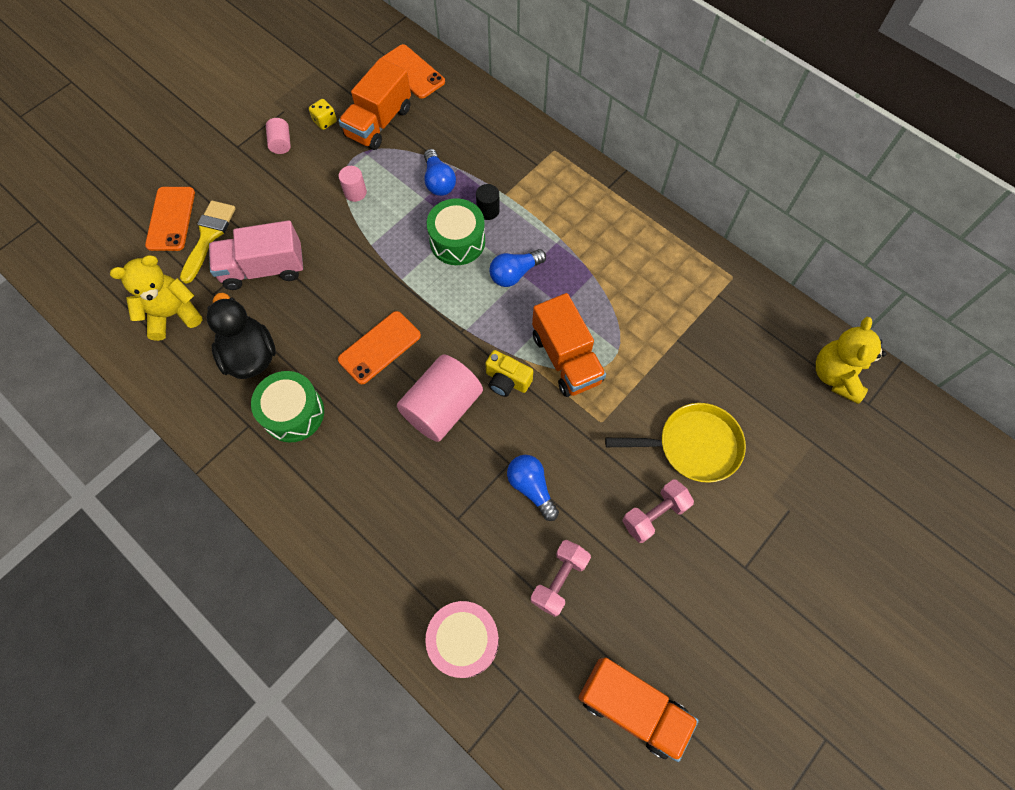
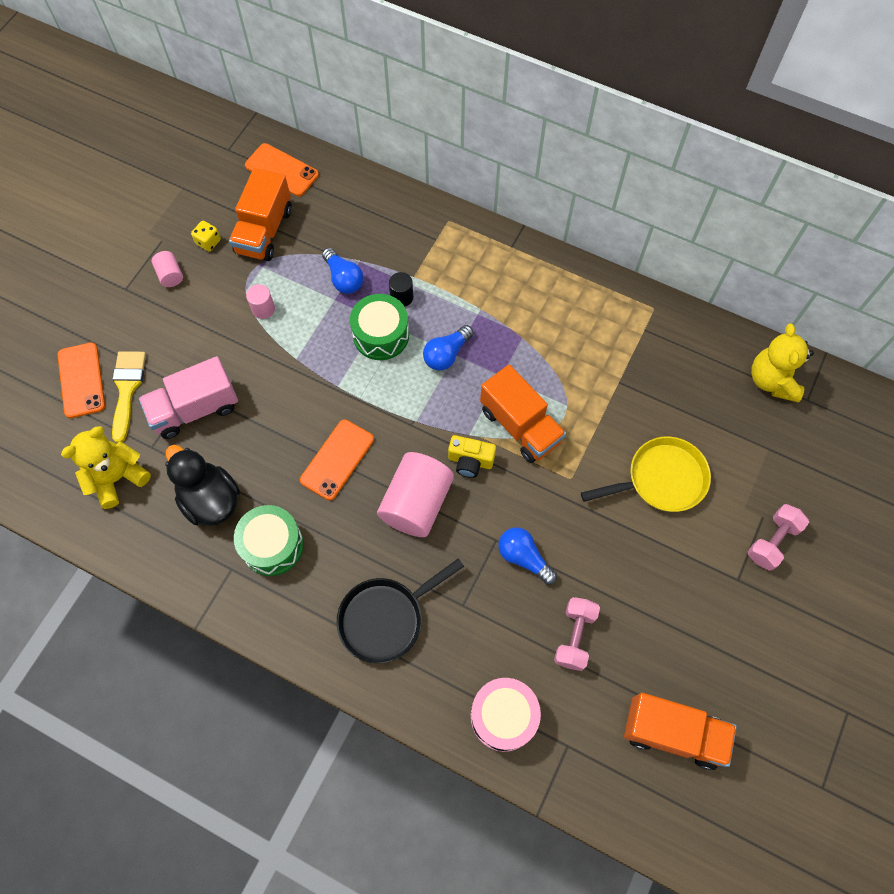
camera: 15 degrees left, 0 degrees up
(378, 511) = (386, 618): none -> black pan
(654, 515) = (644, 553): pink dumbbell -> pink dumbbell (772, 541)

